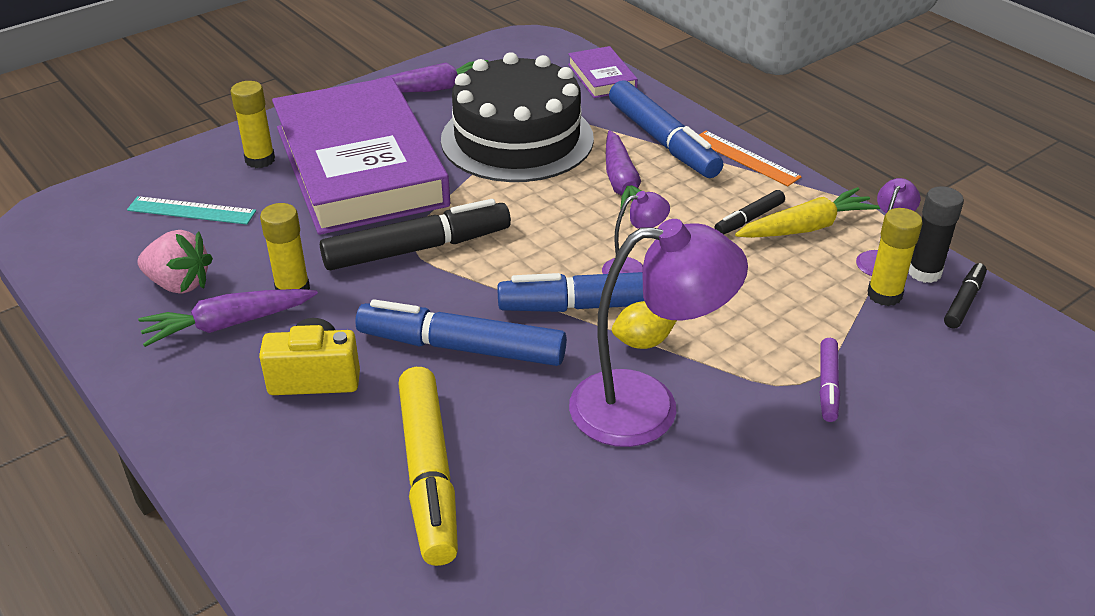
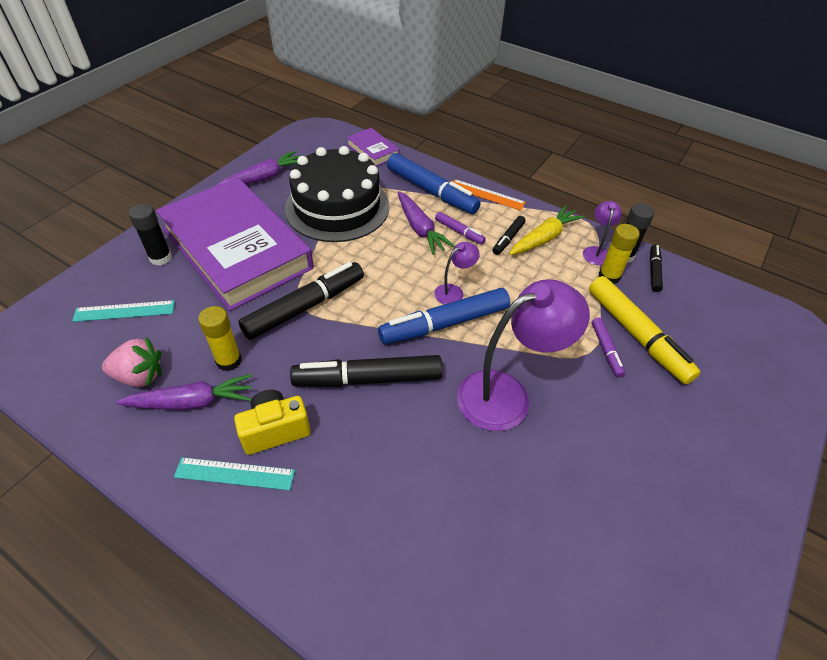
camera: 20 degrees left, 10 degrees up
(228, 324) = (192, 402): purple carrot -> purple carrot turned 150 degrees counterclockwise
(245, 411) = (235, 473): none -> turquoise ruler
(260, 160) = (160, 258): yellow glue stick -> black glue stick
(429, 474) = (388, 488): yellow marker -> yellow marker (637, 335)
(461, 347) = (368, 379): blue marker -> black marker
(642, 342) = (483, 346): yellow lemon -> none
(679, 198) = (459, 232): none -> purple marker

